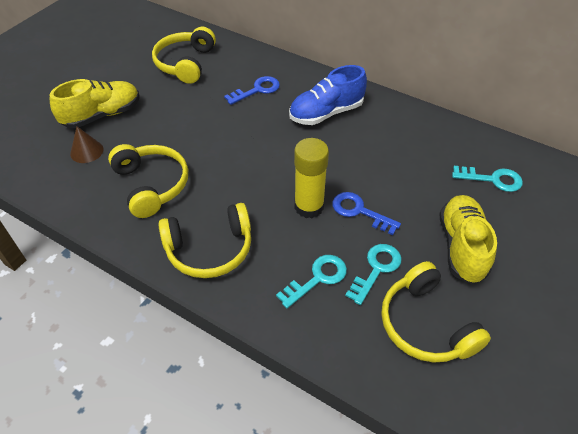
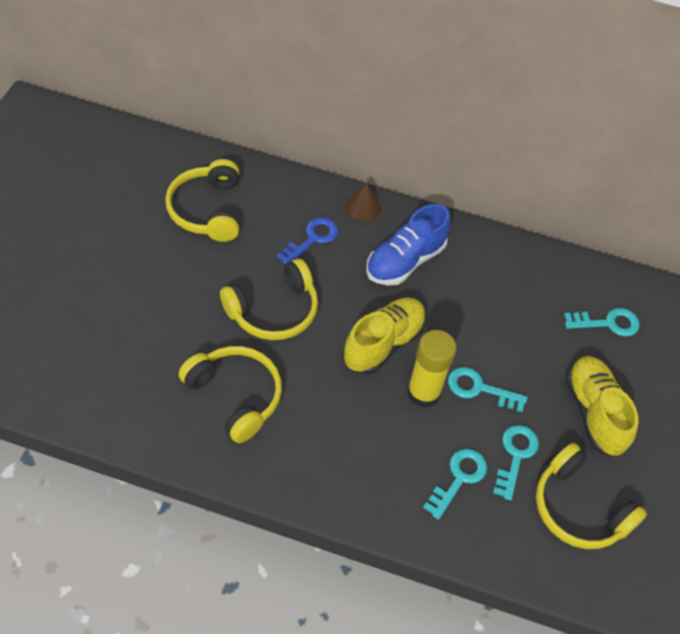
camera: 20 degrees left, 5 degrees up
(87, 151) = (136, 362): brown cone -> brown cone (363, 207)
(102, 115) = (132, 306): yellow shoe -> yellow shoe (383, 343)
(210, 249) = (333, 466): yellow headphones -> yellow headphones (274, 311)
(359, 211) = (479, 389): blue key -> turquoise key

